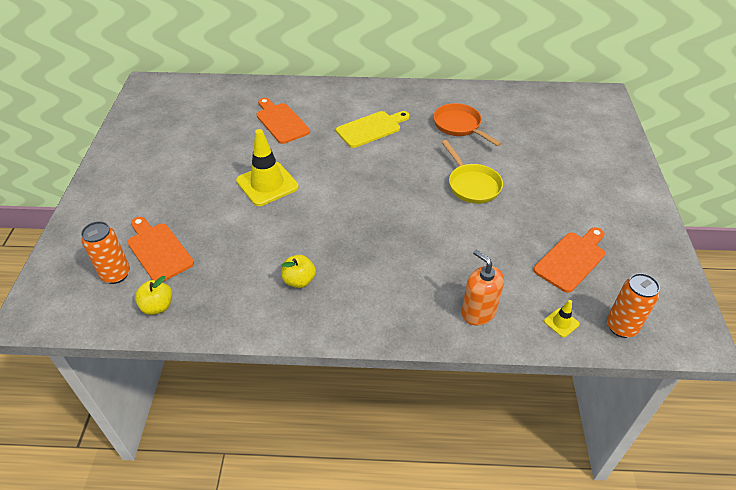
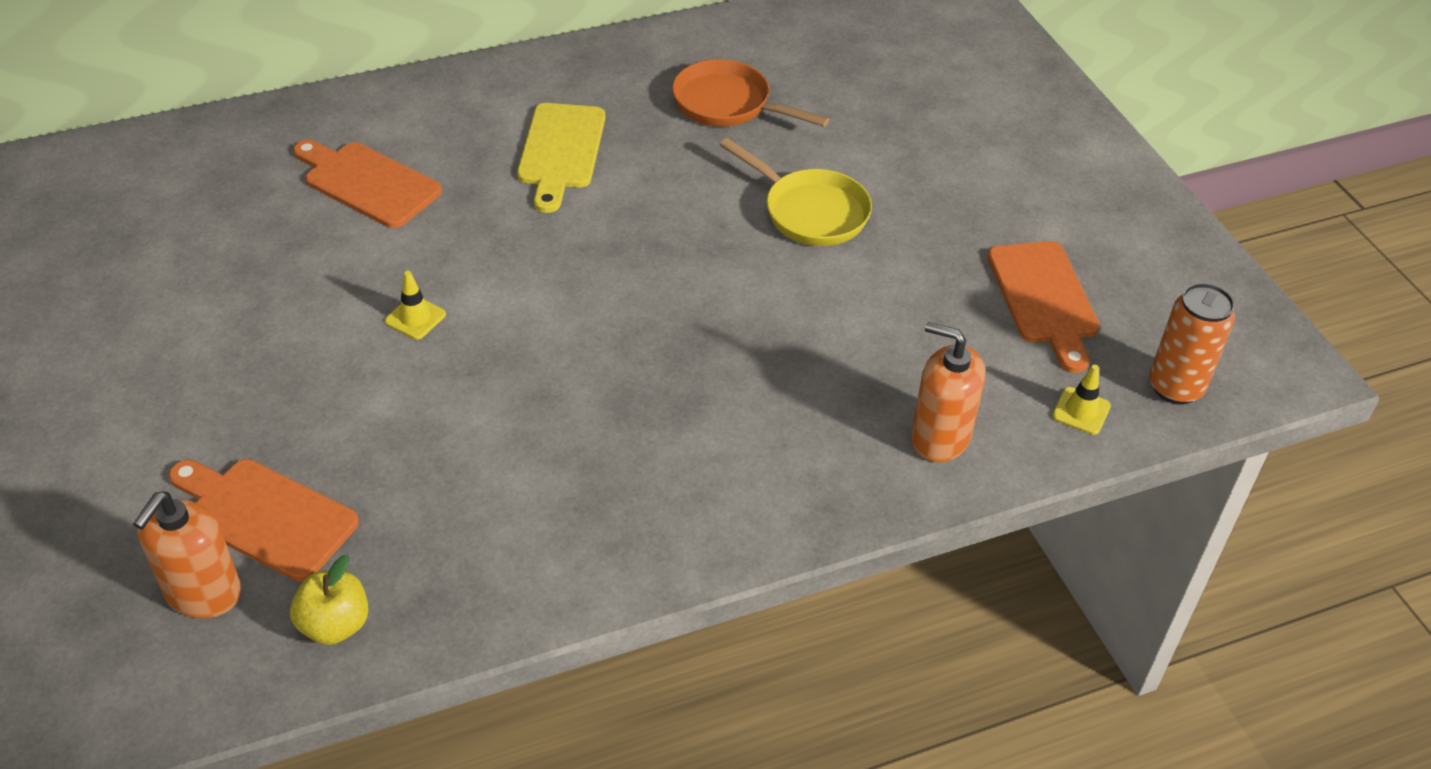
camera: 25 degrees left, 0 degrees up
(116, 274) = (203, 593): orange can -> orange soap dispenser
(267, 184) = (415, 318): yellow traffic cone -> yellow traffic cone, size x0.44
(299, 280) = (590, 484): yellow apple -> none
(371, 128) = (561, 151): yellow cutting board -> yellow cutting board turned 150 degrees clockwise
(571, 259) = (1044, 298): orange cutting board -> orange cutting board turned 150 degrees clockwise

